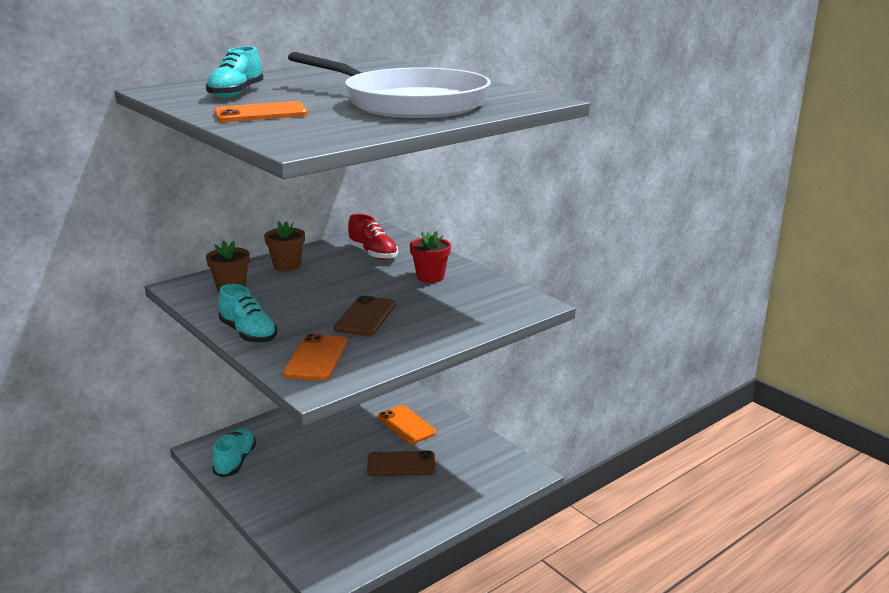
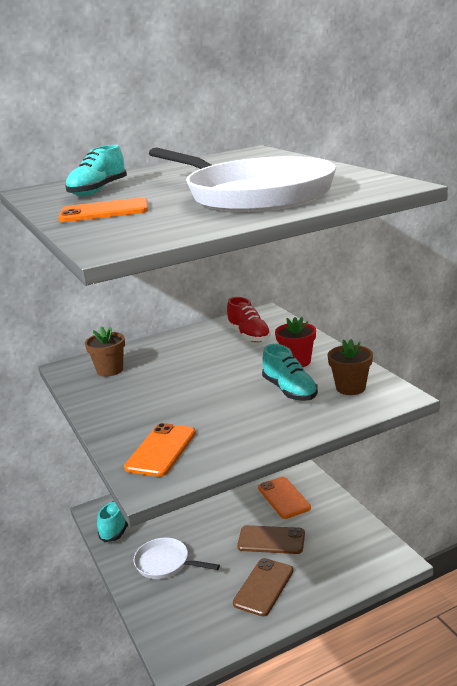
camera: 15 degrees right, 0 degrees up
(248, 334) = (108, 420): turquoise shoe -> turquoise shoe (290, 390)
(287, 266) = (166, 347): brown flower pot -> brown flower pot (350, 388)
(293, 493) = (166, 563): none -> white pan
(365, 317) = (222, 405): brown phone -> brown phone (263, 587)

